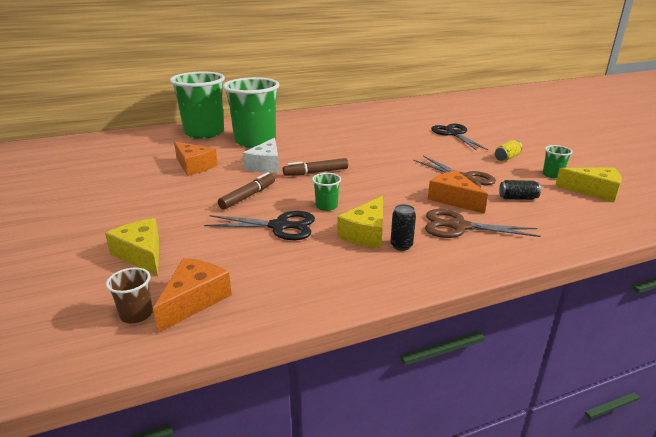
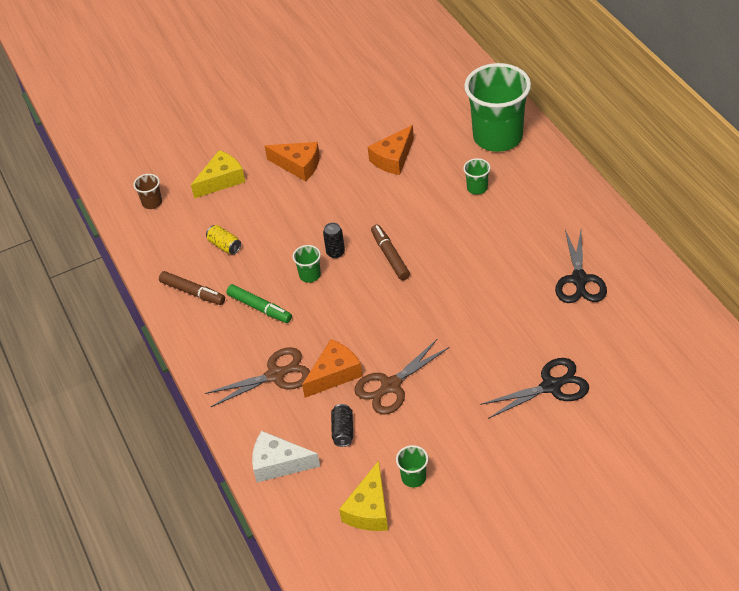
camera: 90 degrees right, 20 degrees up
(194, 300) = (166, 225): orange cheese -> orange cheese (298, 165)
(248, 196) = (326, 215): brown marker -> brown marker (193, 292)
(255, 141) = (477, 188): green cup -> green cup, size x0.40
(266, 165) = (404, 212): white cheese -> white cheese (278, 463)
(280, 226) = (269, 249): black scissors -> black scissors (579, 280)
(366, 233) = (260, 308): yellow cheese -> green marker
(401, 246) = (240, 333): black can -> black can (335, 252)
(459, 226) = (276, 375): brown scissors -> brown scissors turned 60 degrees clockwise
(507, 158) = (465, 437): yellow can -> yellow can (224, 245)

